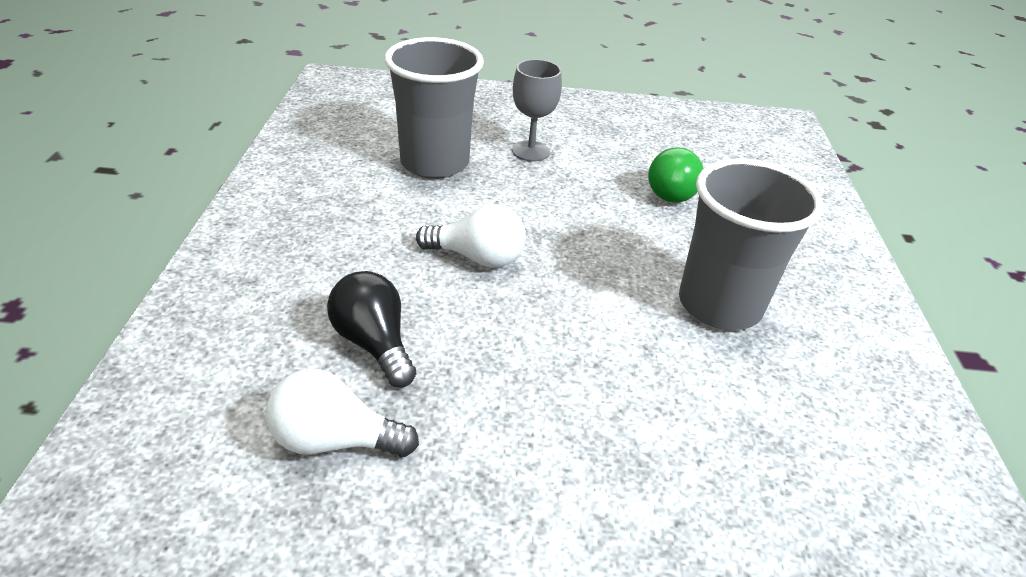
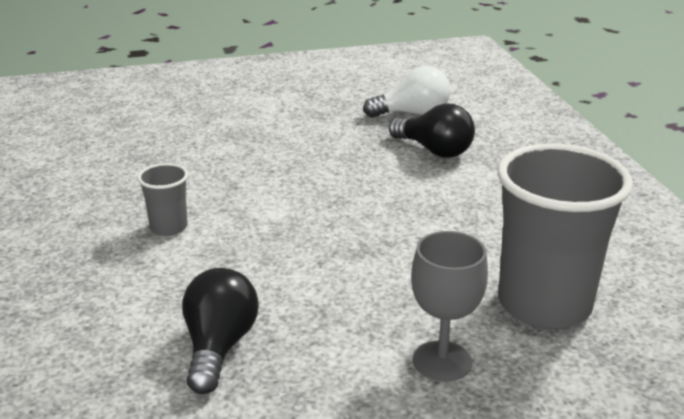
camera: 165 degrees right, 10 degrees down
(477, 257) = (408, 216): white light bulb -> none
(673, 191) = (219, 347): green light bulb -> black light bulb
(719, 305) = (169, 227): grey cup -> grey cup, size x0.46

